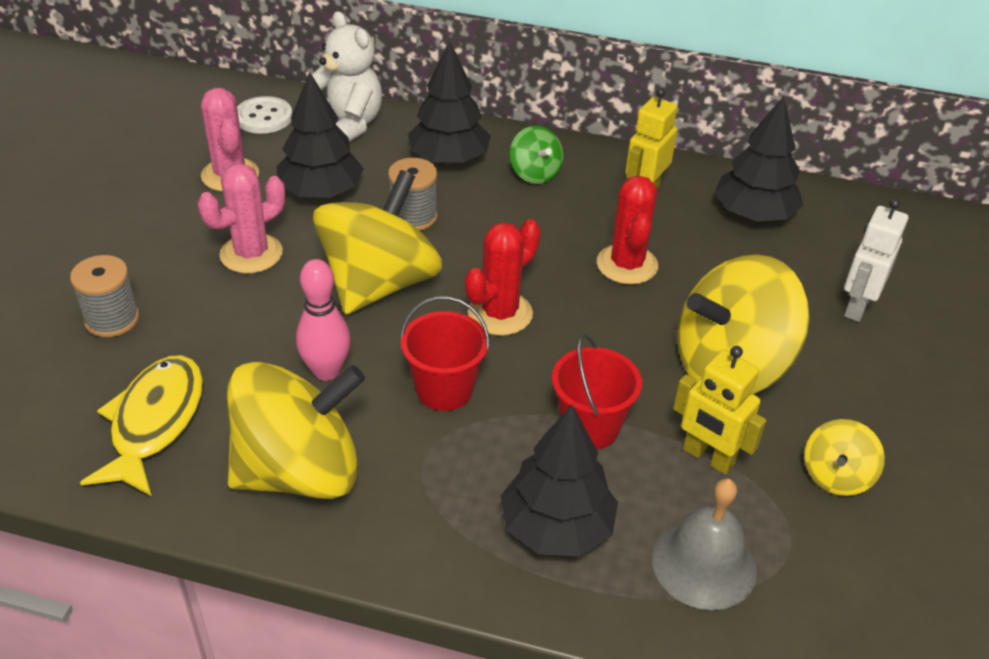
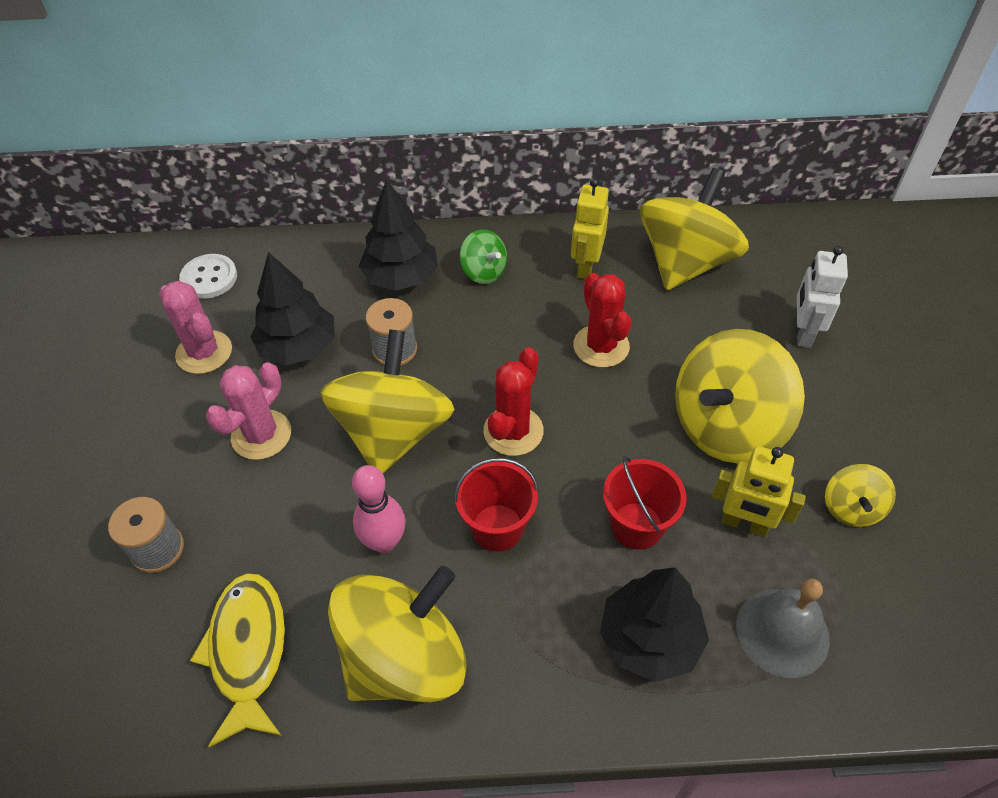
camera: 15 degrees left, 10 degrees up
(347, 126) = (292, 266): white teddy bear -> none
(754, 214) = (685, 262): black tree -> yellow spinning top

